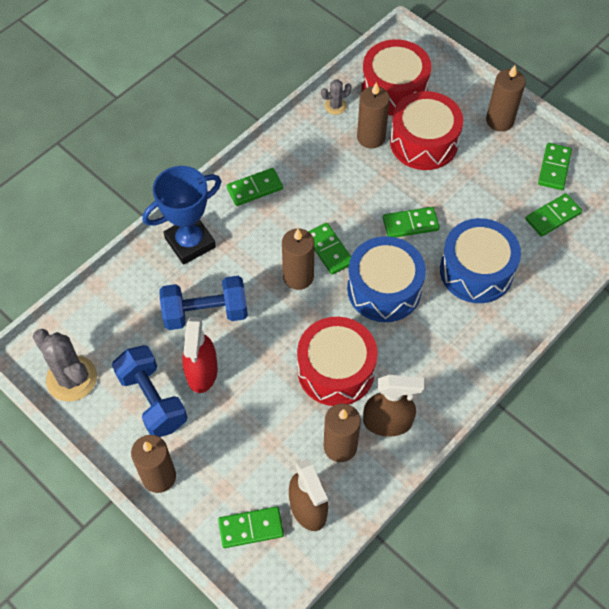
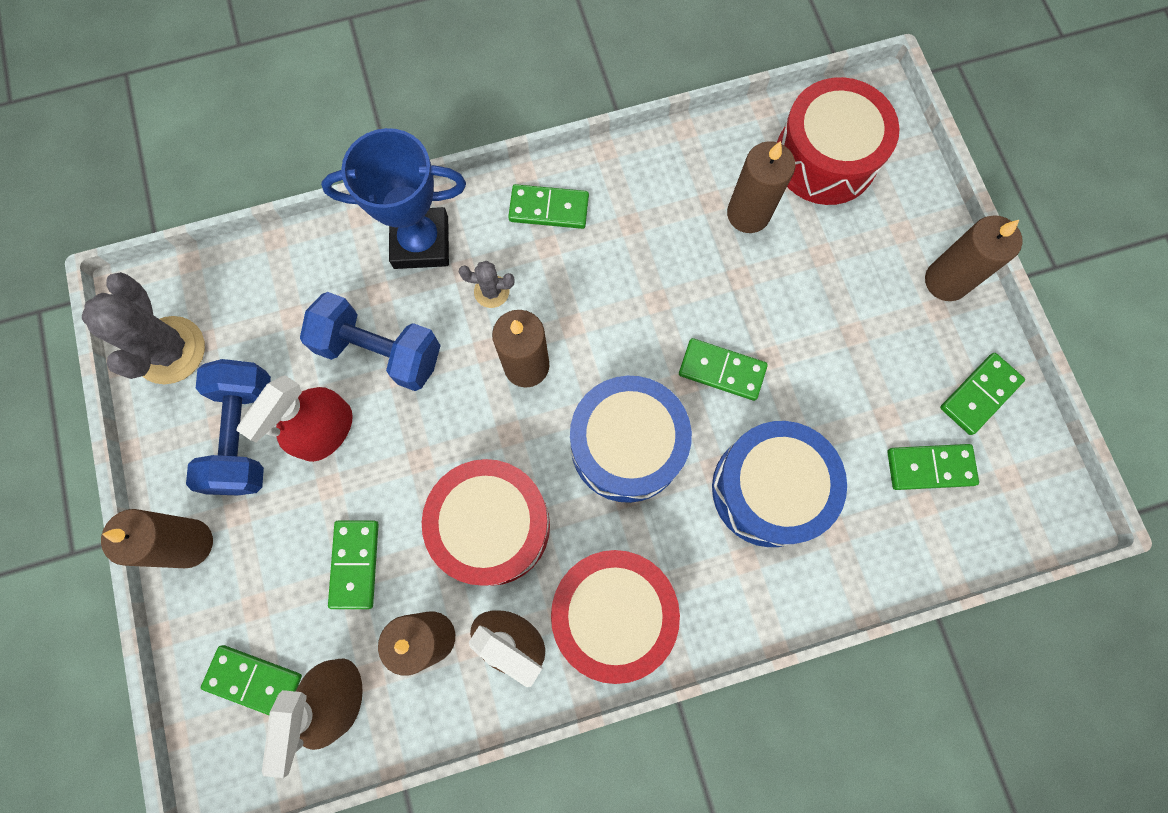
camera: 30 degrees right, 15 degrees up
(329, 250) = (590, 349): green domino -> green domino (355, 564)
(335, 106) = (729, 143): grey cactus -> grey cactus (491, 291)
(424, 142) = (817, 258): red drum -> red drum (612, 613)

